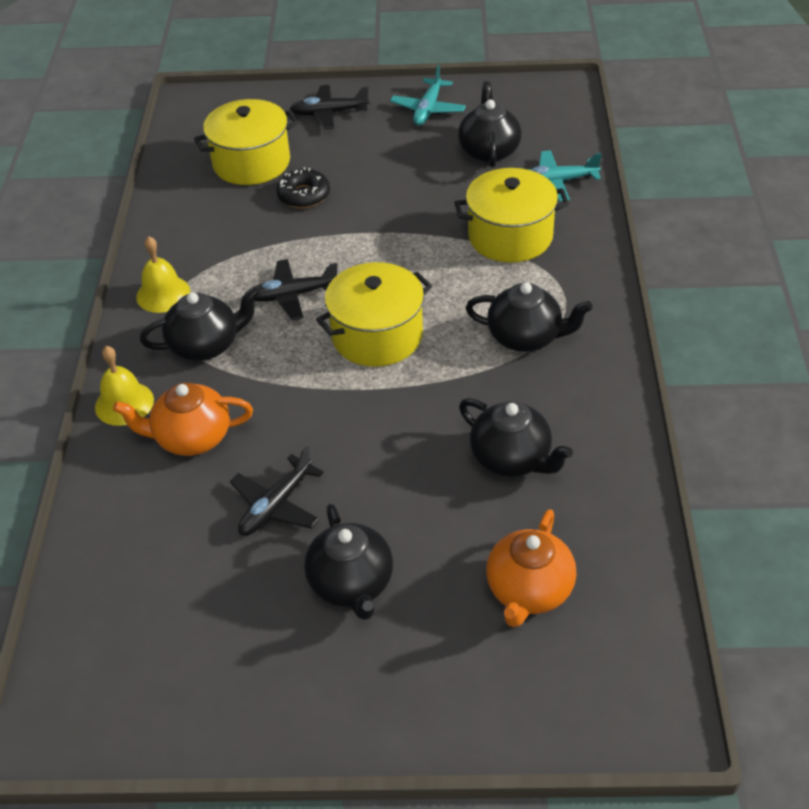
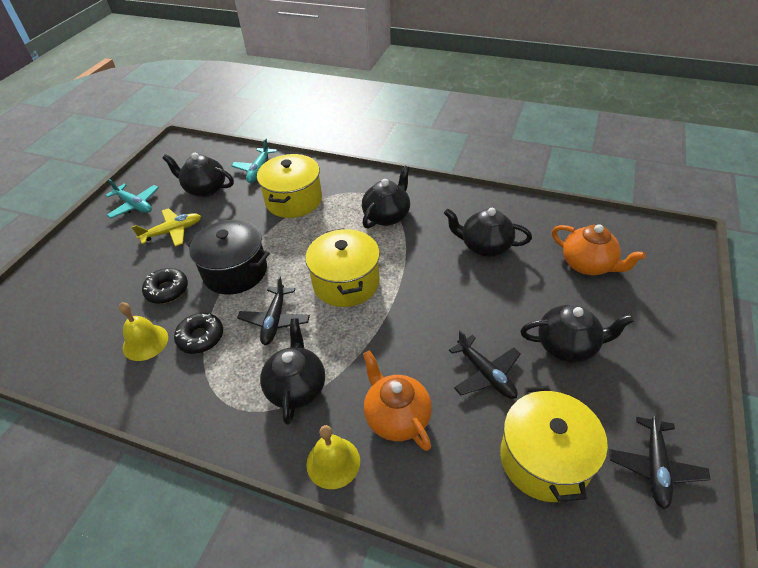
camera: 70 degrees left, 0 degrees up
(163, 294) = (214, 408): yellow bell -> yellow bell (145, 342)
(191, 438) = (396, 417): orange teapot -> orange teapot turned 135 degrees clockwise
(247, 248) = (201, 337): none -> black donut
(251, 162) = (98, 314): yellow pot -> yellow pot (544, 459)
(329, 113) = (84, 255): black plane -> black plane (655, 467)
(355, 235) = (235, 271): none -> black pot
(397, 158) = (172, 232): none -> yellow plane
(512, 459) = (484, 246): black teapot -> black teapot turned 135 degrees counterclockwise

